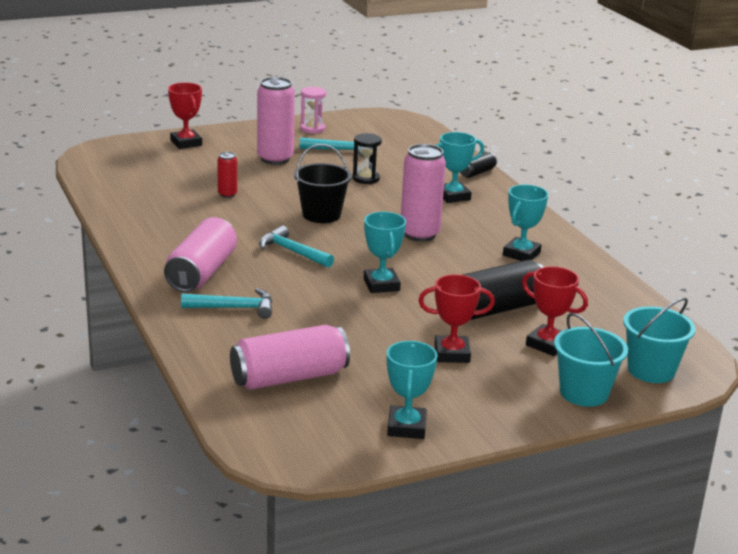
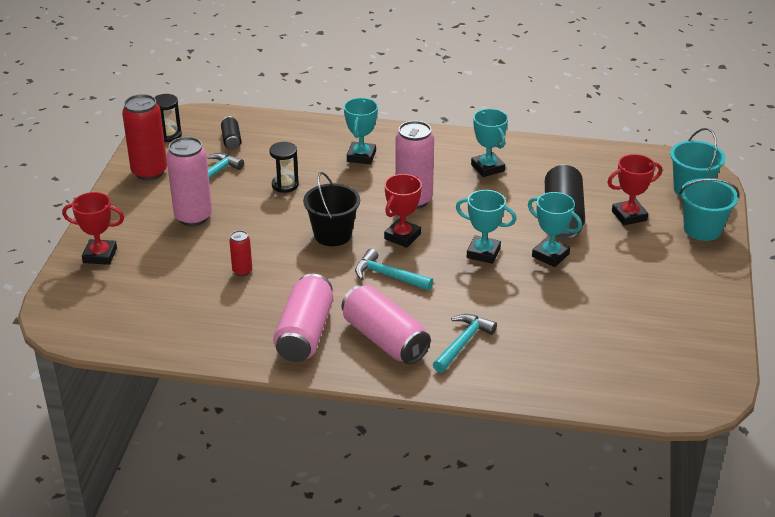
camera: 55 degrees left, 10 degrees up
(289, 377) = (595, 354): pink can -> pink can (305, 333)
(292, 252) = (388, 276): turquoise hammer -> turquoise hammer turned 45 degrees clockwise
(312, 129) = (149, 172): pink hourglass -> red can
(371, 121) = (169, 135): none -> black hourglass
(406, 427) = (699, 325): turquoise trophy -> turquoise trophy (550, 255)
(452, 354) = (613, 263): red trophy -> red trophy (402, 236)
(477, 173) = (329, 127): black can -> black can (231, 140)

